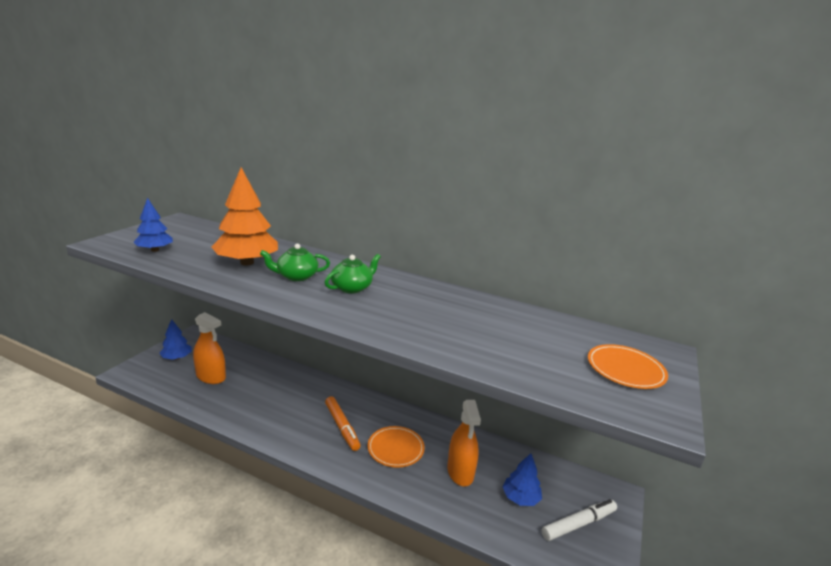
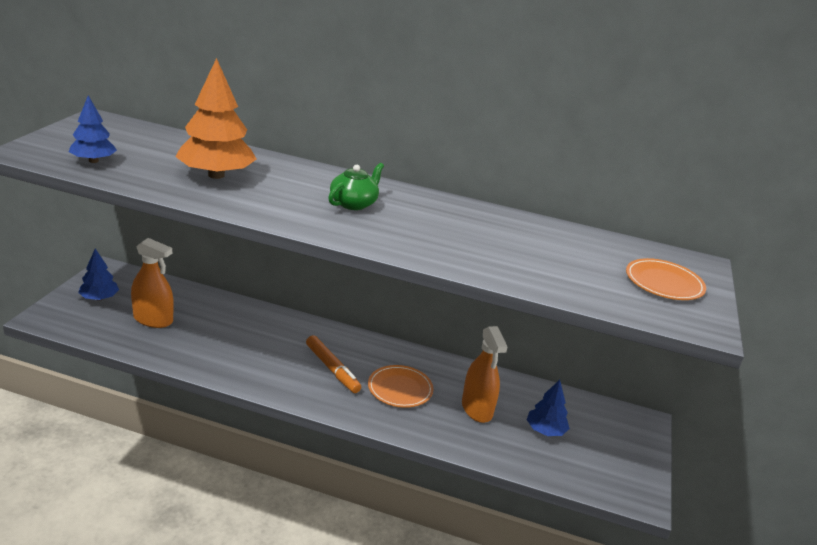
camera: 10 degrees left, 5 degrees up
(296, 276) = (283, 191): green teapot -> none
(578, 524) = (608, 451): white marker -> none

